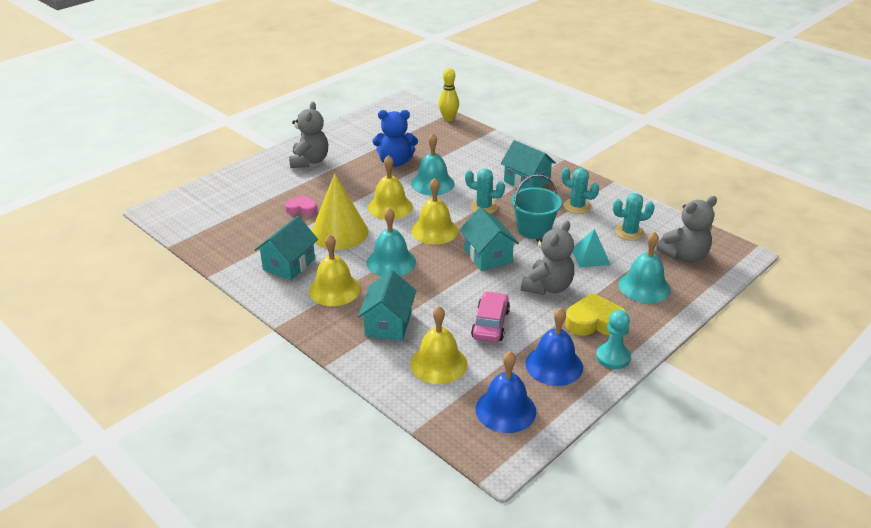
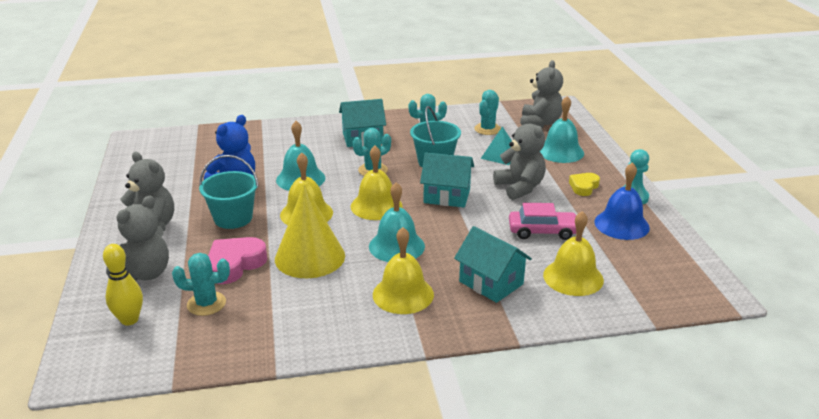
camera: 55 degrees left, 5 degrees down
(252, 219) = (206, 304): none -> turquoise cactus
(261, 184) = (145, 274): none -> grey teddy bear
(289, 264) = (325, 308): turquoise house -> none
(302, 209) = (235, 264): pink heart -> pink heart, size x1.62
(352, 183) = (233, 218): none -> turquoise bucket
(448, 119) = (207, 131): yellow bowling pin -> yellow bowling pin (129, 320)
(490, 324) = (542, 231): pink car -> pink car turned 135 degrees clockwise
(505, 410) = (660, 268): blue bell -> none
(594, 322) = (584, 187): yellow heart -> yellow heart, size x0.62

